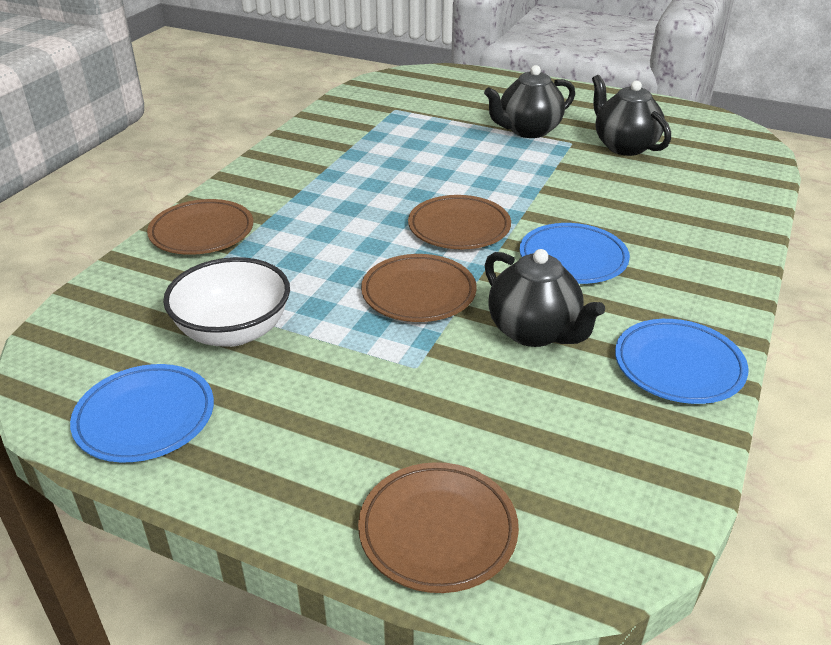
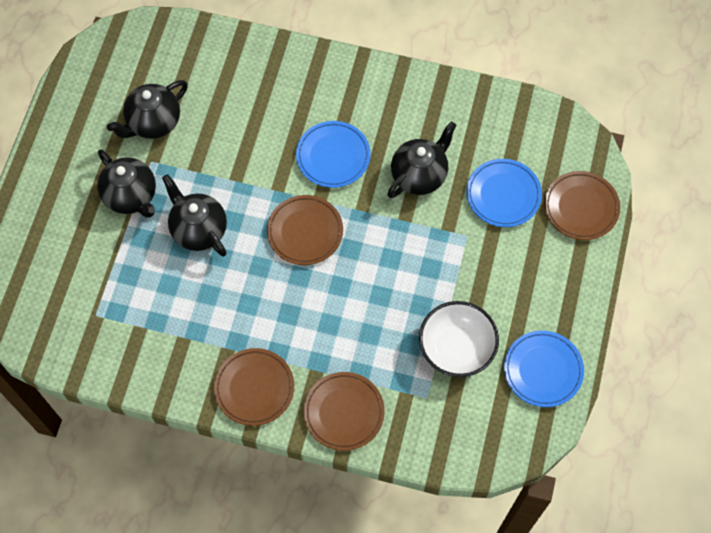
camera: 100 degrees left, 30 degrees up
(418, 293) = (392, 246): brown plate -> brown plate (254, 388)
(478, 163) = (198, 229): none -> black teapot
(678, 366) = (435, 101): blue plate -> blue plate (503, 195)

